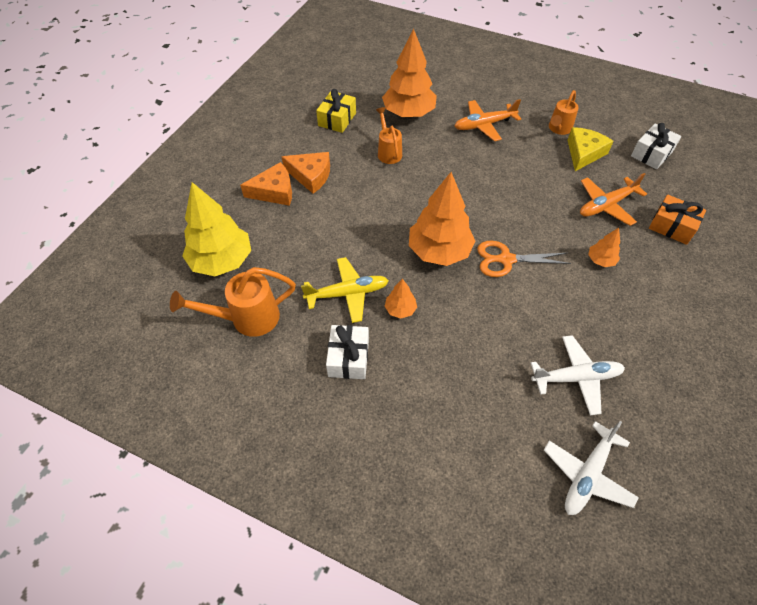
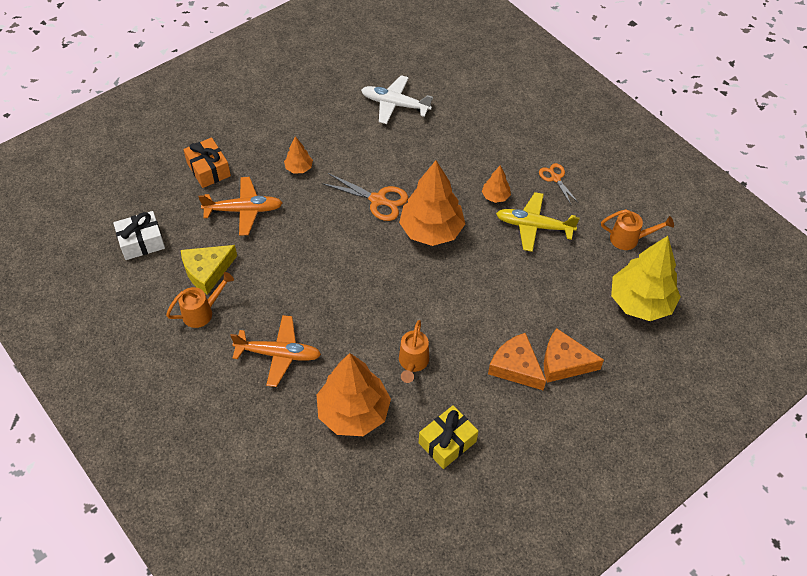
camera: 155 degrees left, 0 degrees up
(247, 318) = (629, 239): orange watering can -> orange watering can, size x0.65
(348, 358) = (555, 178): white gift -> orange scissors
(587, 474) = (433, 59): white plane -> none

